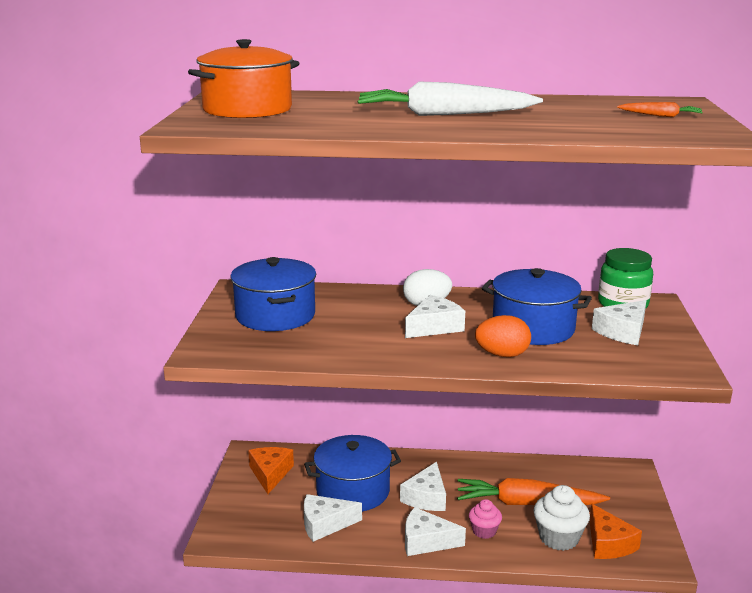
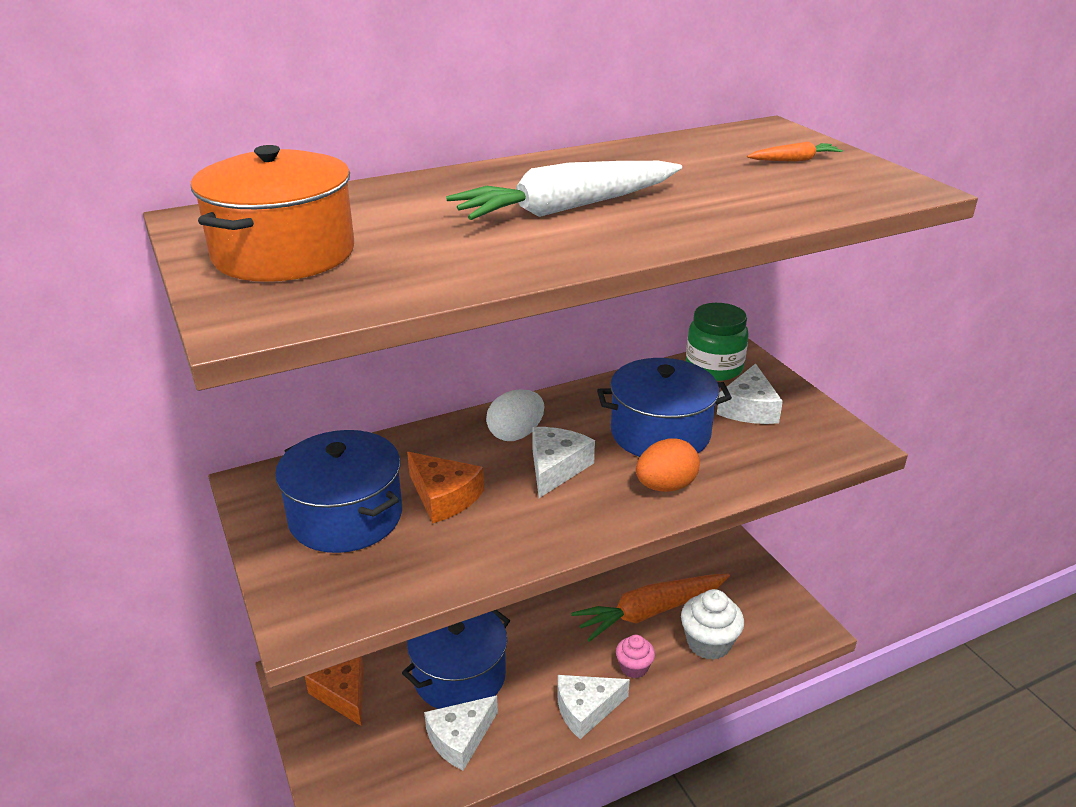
camera: 30 degrees left, 10 degrees up
(426, 497) = (545, 648): white cheese -> none
(608, 543) = (756, 629): orange cheese -> orange cheese (444, 497)

